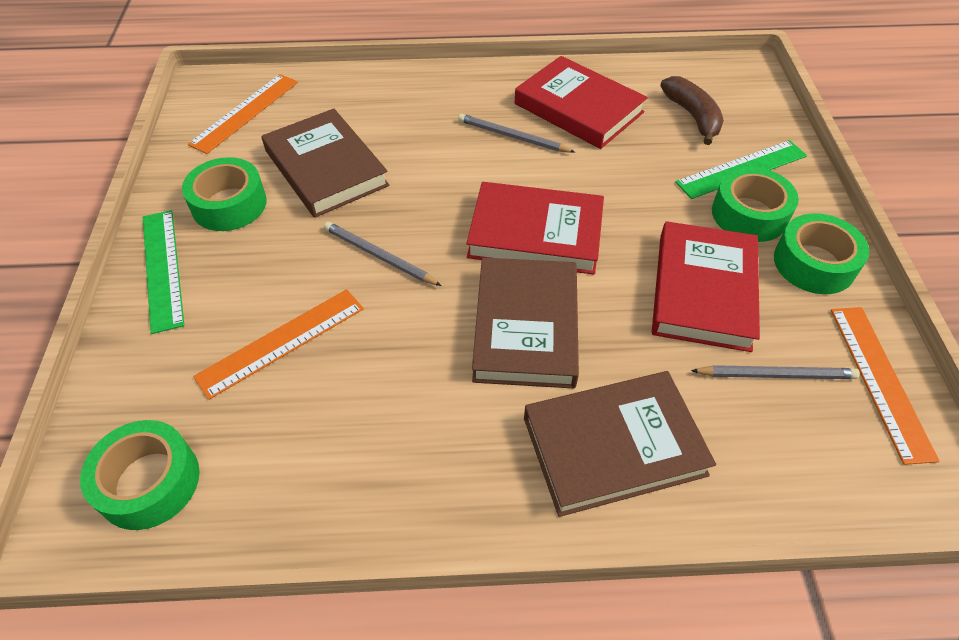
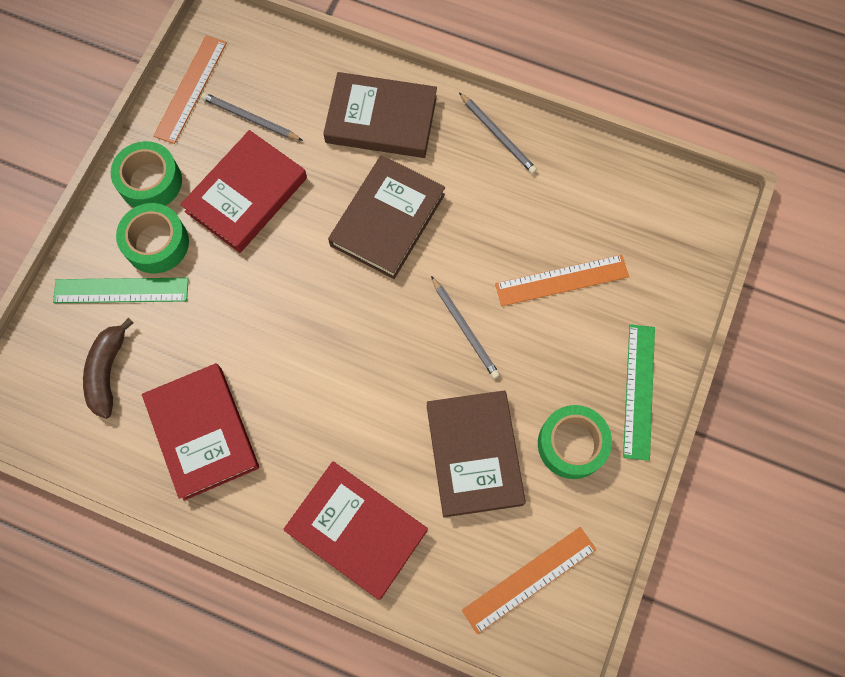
camera: 155 degrees left, 20 degrees up
(149, 482) = (666, 212): green tape -> none
(513, 137) = (287, 420): grey pencil -> grey pencil (497, 135)
(535, 233) = (333, 298): red book -> red book (356, 530)

